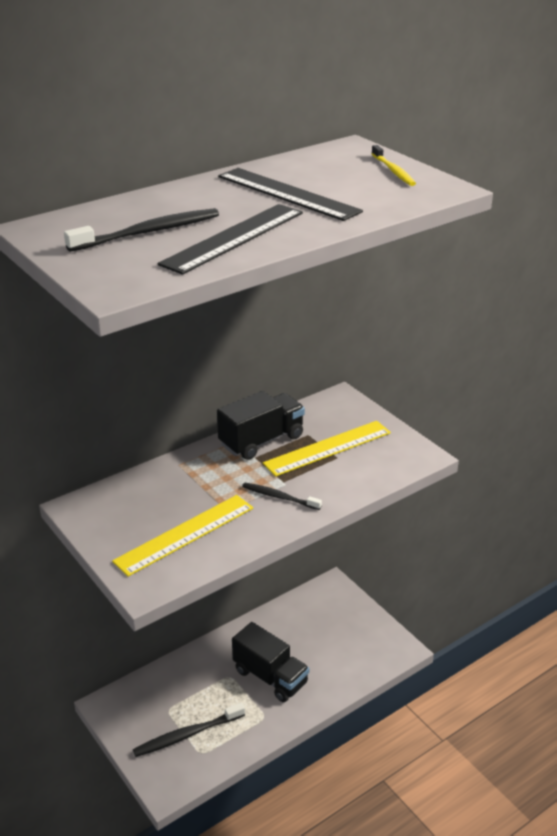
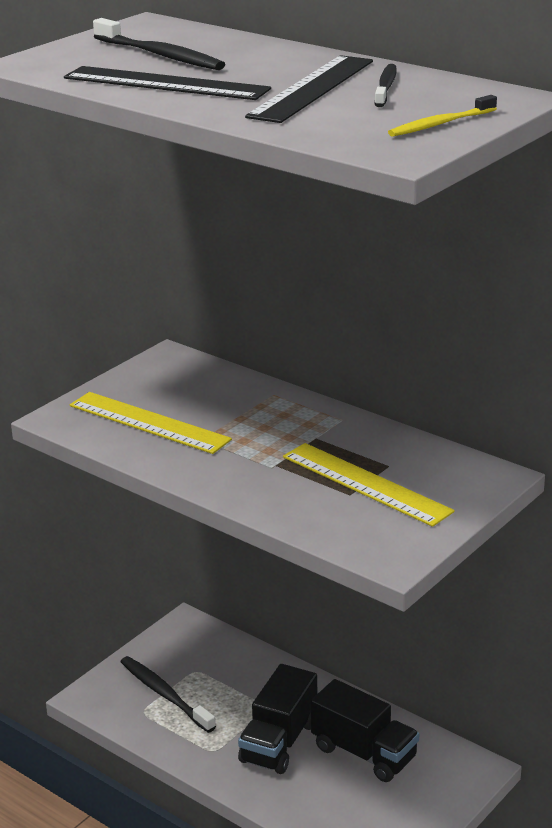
camera: 75 degrees right, 5 degrees down
(261, 441) = (353, 436): black truck -> black truck (364, 753)
(279, 497) = (243, 467): black toothbrush -> black toothbrush (386, 87)

